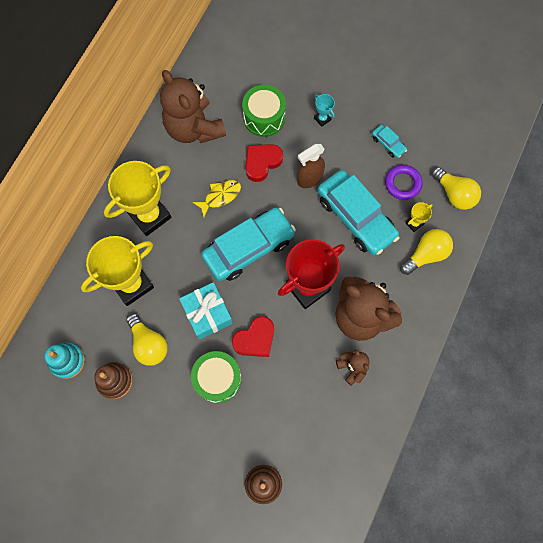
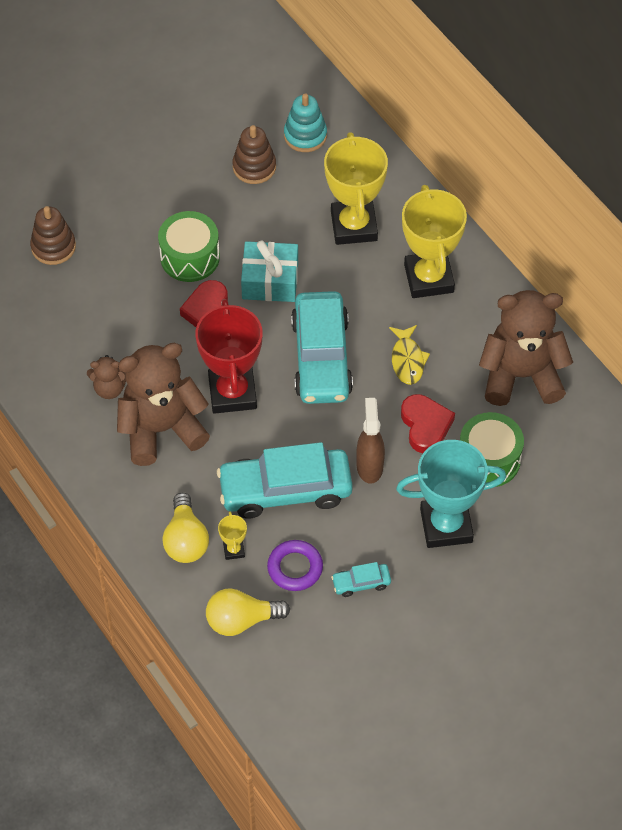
camera: 120 degrees right, 15 degrees down
(149, 344) = (273, 213): yellow light bulb -> none
(322, 119) = (446, 525): turquoise trophy -> turquoise trophy, size x2.37

